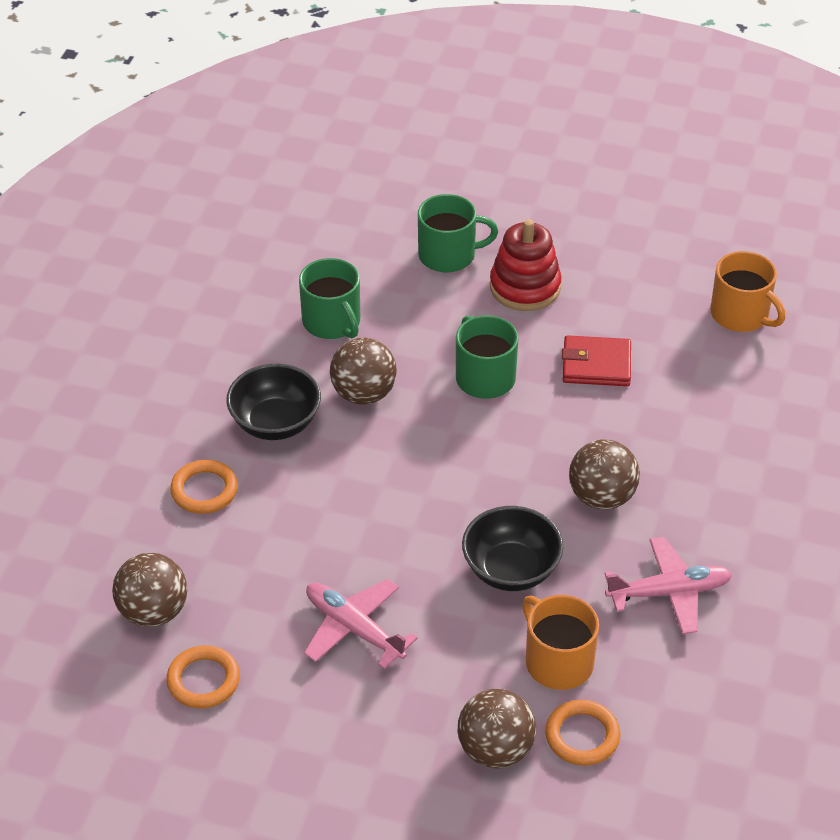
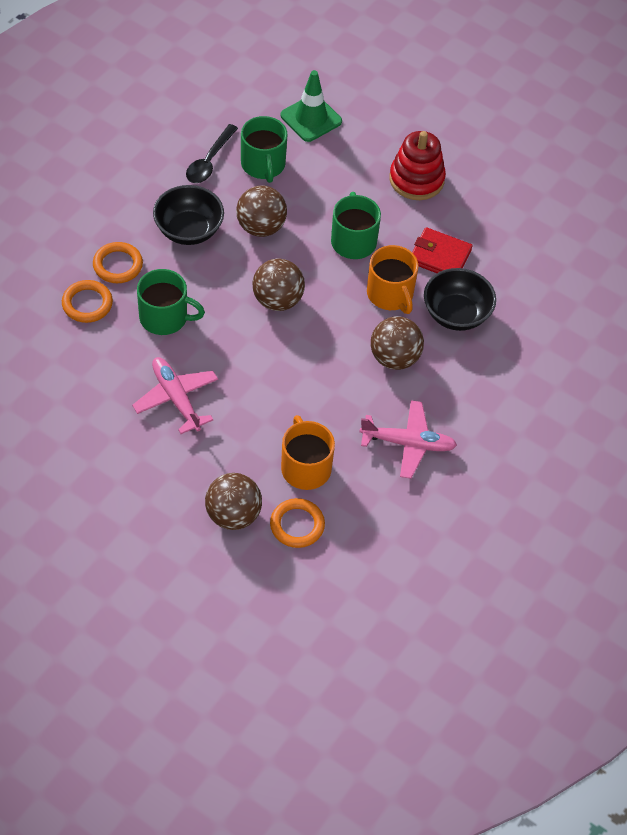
camera: 15 degrees right, 10 degrees up
(153, 612) = (46, 342): brown ball -> brown ball (277, 300)
(203, 680) = (59, 402): orange ring -> orange ring (87, 304)
(263, 336) = (209, 161): none -> black spoon
(365, 254) = (311, 118): none -> green traffic cone
(448, 255) = (372, 137): green mug -> green mug (165, 317)
(511, 569) = (304, 391): black bowl -> black bowl (456, 314)
(741, 315) = (568, 250): orange mug -> orange mug (390, 294)

